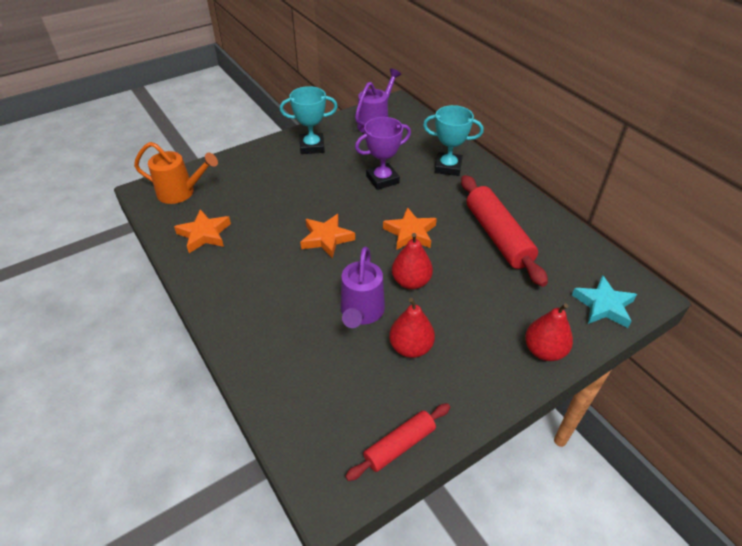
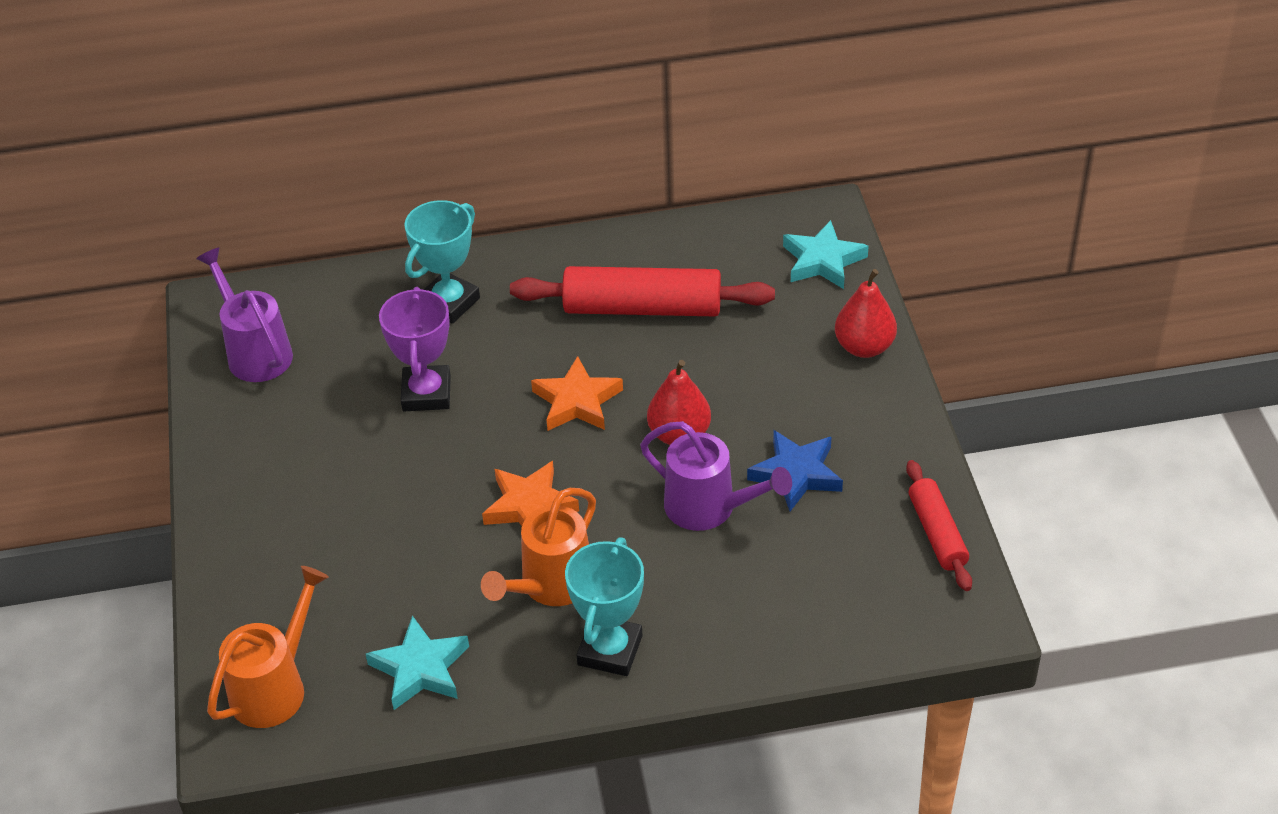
camera: 65 degrees left, 0 degrees up
(204, 234) = (420, 669): orange star -> turquoise star
(274, 263) = (550, 586): none -> orange watering can
(312, 147) = (264, 461): turquoise trophy -> turquoise trophy (610, 650)
(410, 347) = (796, 474): red pear -> blue star

